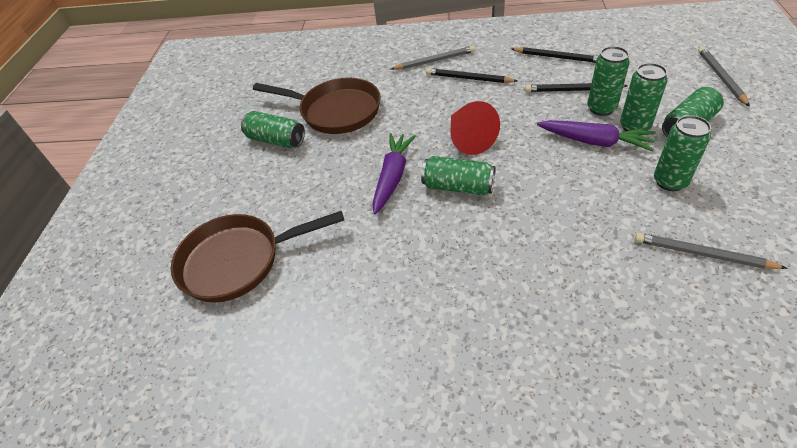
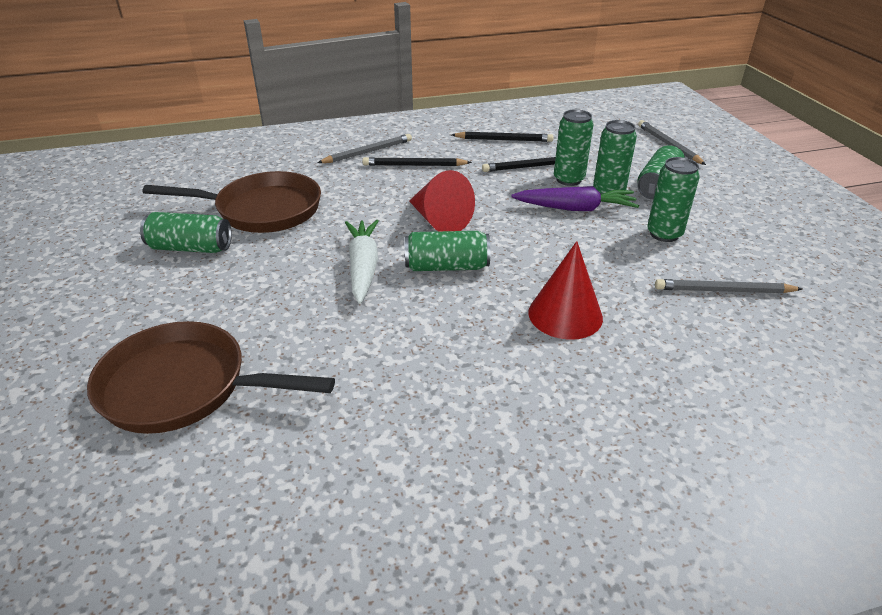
camera: 25 degrees left, 10 degrees down
(238, 261) = (184, 387): brown pan -> brown pan turned 45 degrees clockwise
(392, 177) = (363, 267): purple carrot -> white carrot
(540, 252) = (565, 315): none -> red cone

